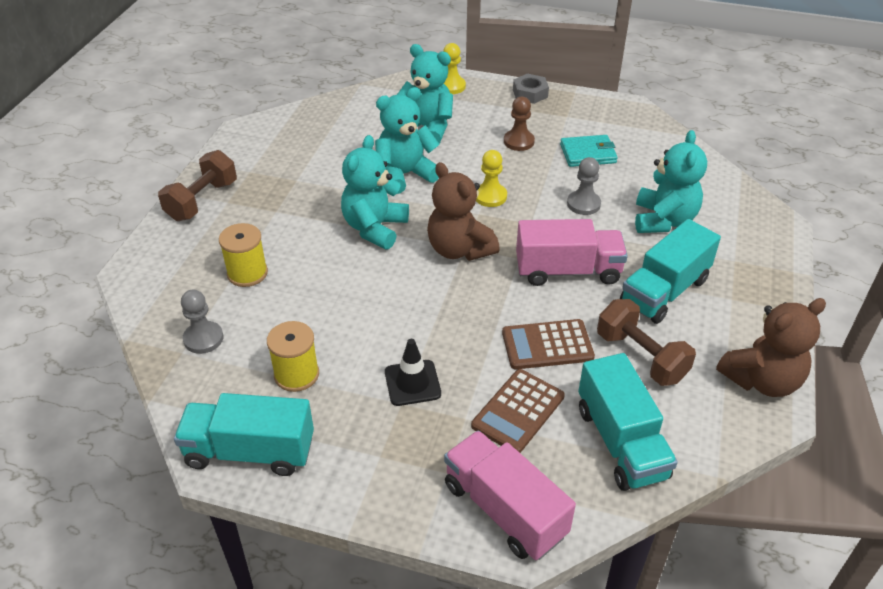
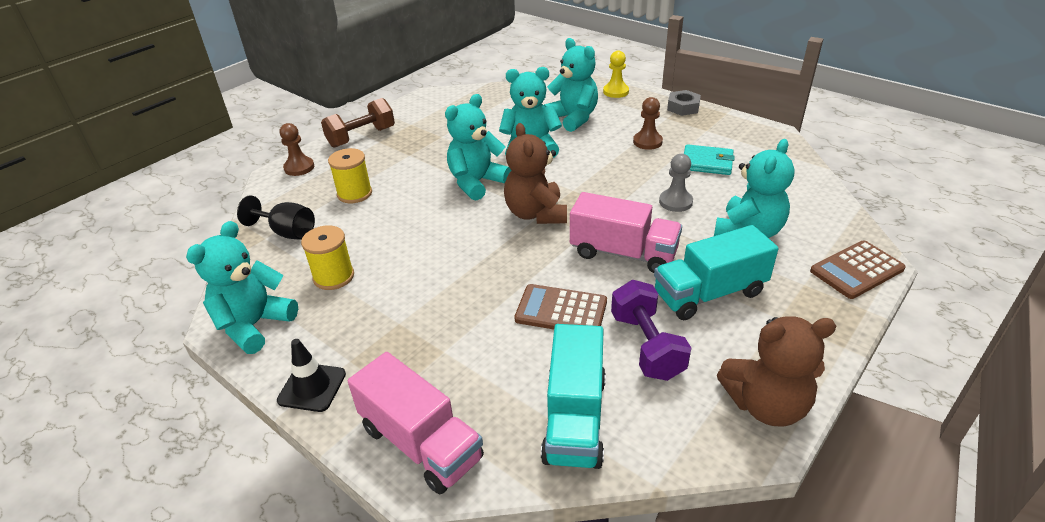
camera: 25 degrees right, 5 degrees down
(154, 256) = (299, 167): none -> brown pawn
(203, 339) = (287, 232): grey pawn -> black goblet
(250, 452) = (254, 325): turquoise truck -> turquoise teddy bear
(412, 383) = (420, 309): black traffic cone -> black traffic cone (312, 387)
(490, 196) = (592, 179): yellow pawn -> none
(504, 510) = (421, 443): pink truck -> pink truck turned 150 degrees clockwise
(518, 411) = (494, 359): brown calculator -> brown calculator (856, 270)
(641, 357) = (646, 346): brown dumbbell -> purple dumbbell

